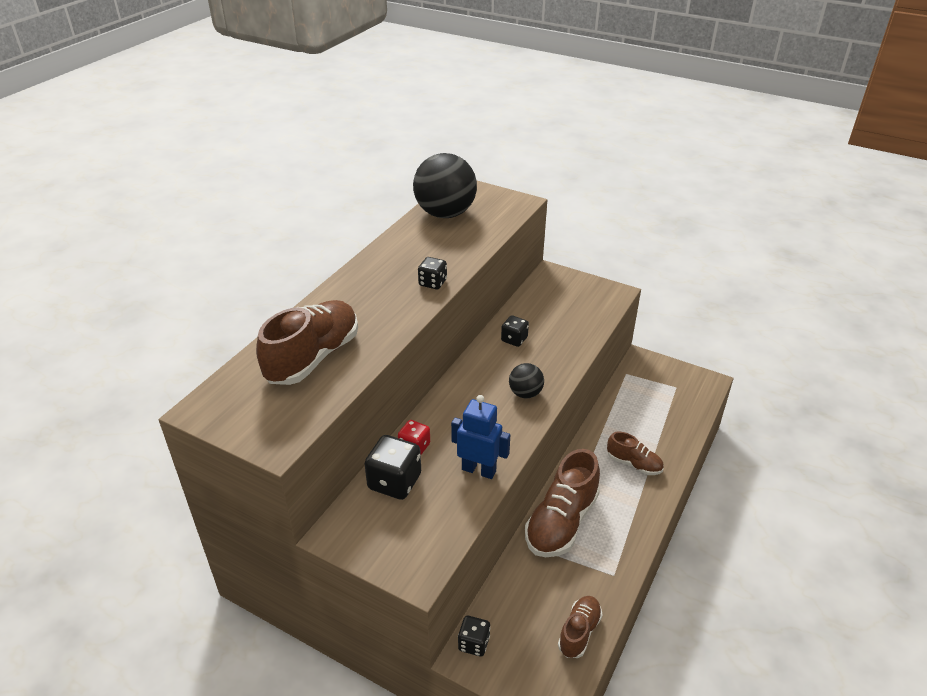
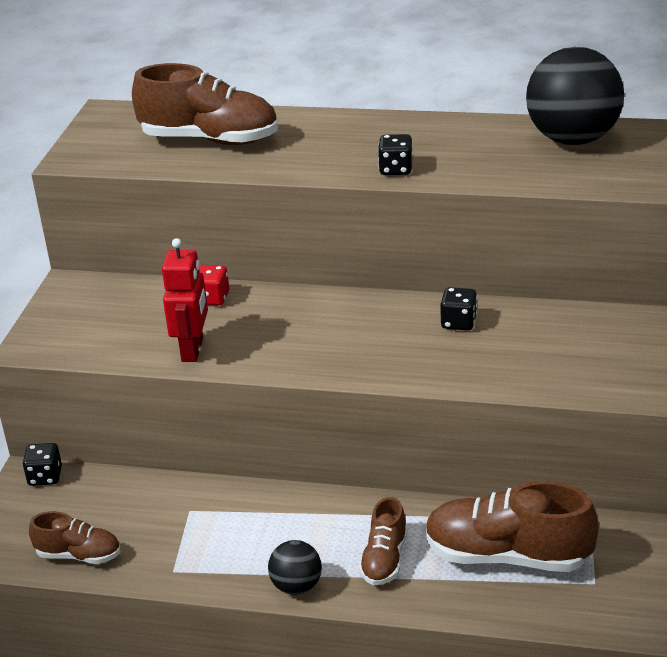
camera: 75 degrees right, 5 degrees down
(394, 482) = (153, 300): black dice -> none
(479, 470) = (193, 350): blue robot -> red robot
(525, 393) = (349, 355): black ball -> black ball (296, 586)
(561, 522) = (243, 509): brown shoe -> brown shoe (507, 556)

